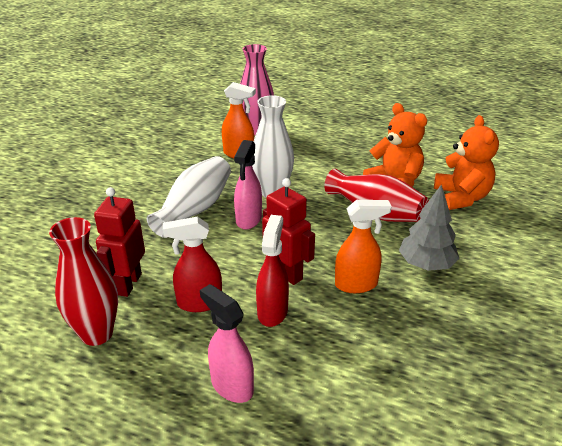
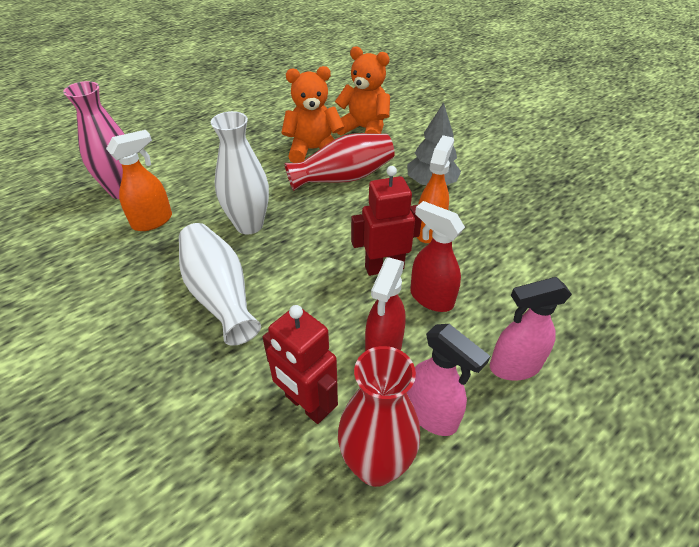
camera: 60 degrees left, 10 degrees up
(248, 220) = (279, 260): pink spray bottle -> pink spray bottle (432, 415)

